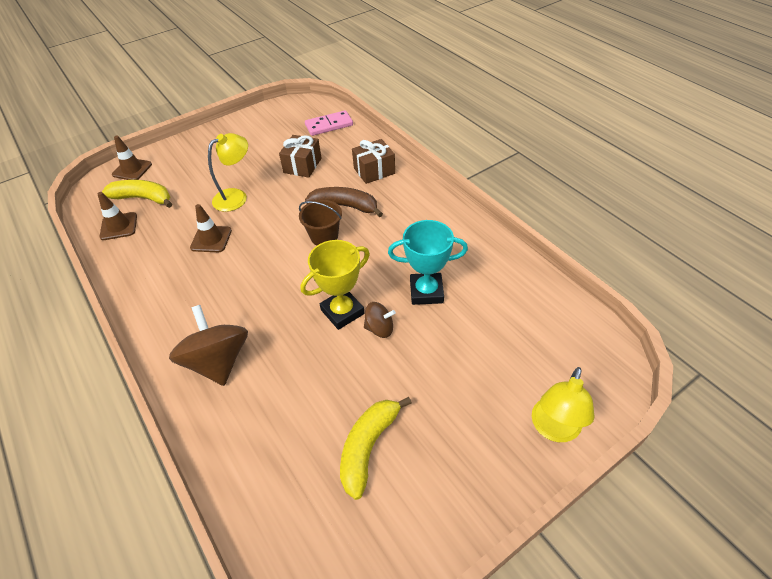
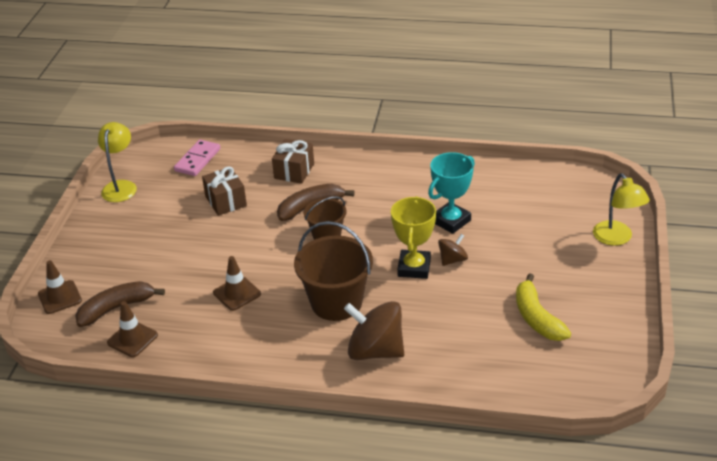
camera: 45 degrees left, 10 degrees down
(143, 198) = (116, 308): yellow banana -> brown banana
(236, 196) = (205, 255): yellow lamp -> yellow lamp (121, 186)
(253, 297) = (336, 302): none -> brown bucket

